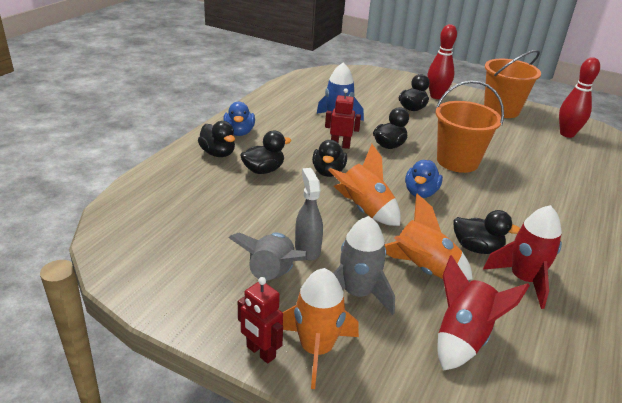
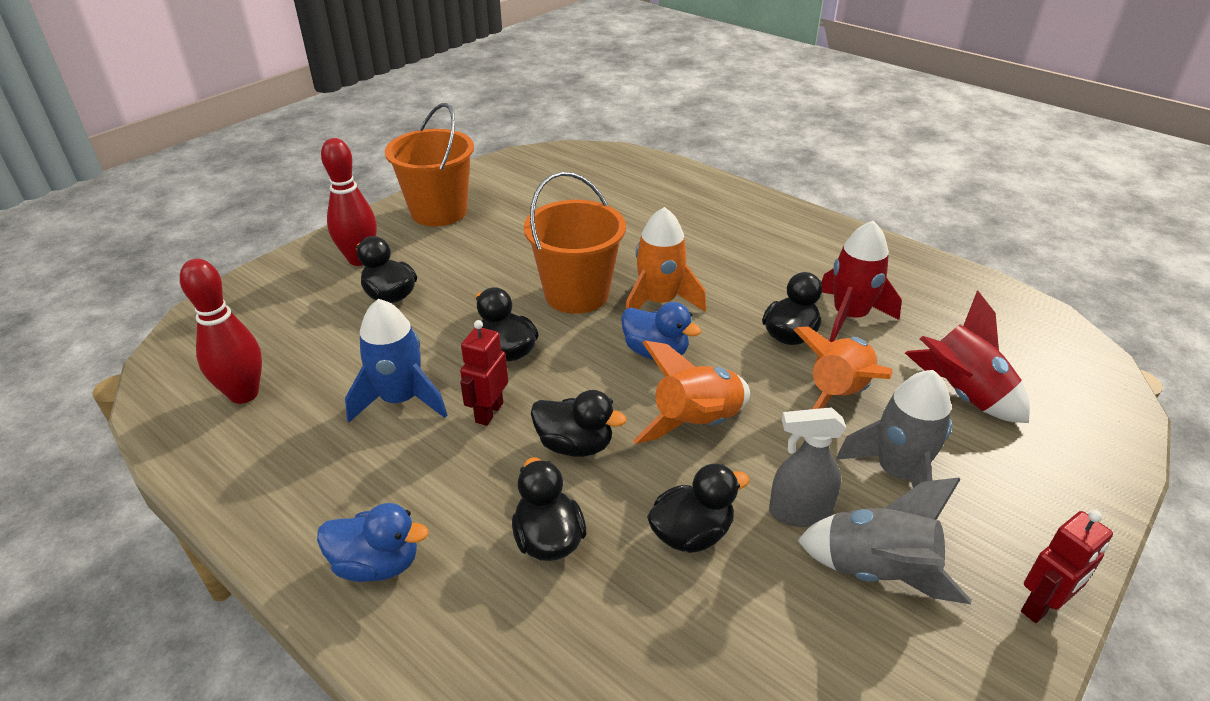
camera: 75 degrees left, 5 degrees up
(218, 153) = (459, 614): black duck -> black duck (691, 534)
(316, 349) = (1018, 539): orange rocket -> orange rocket (659, 302)
(567, 134) = (530, 182): red bowling pin -> red bowling pin (244, 394)

